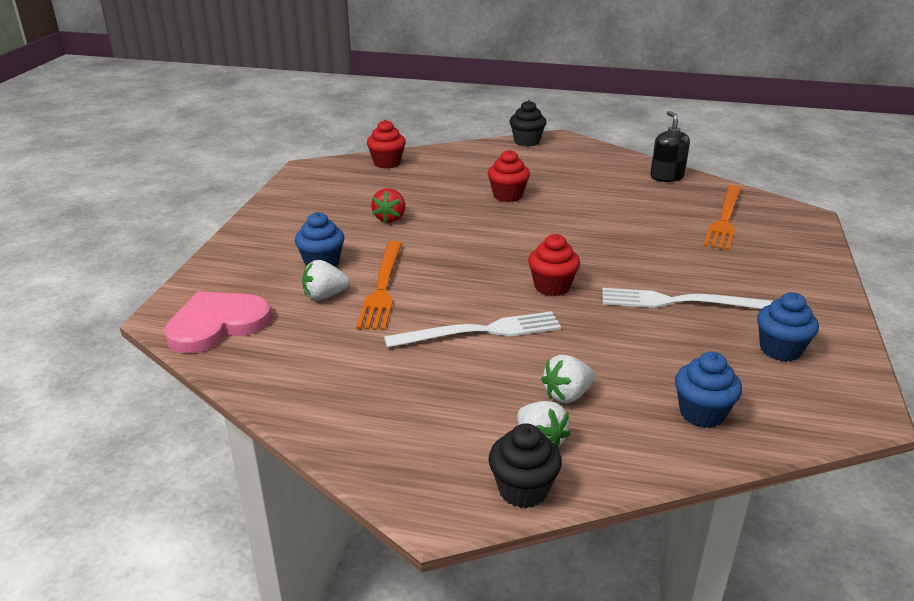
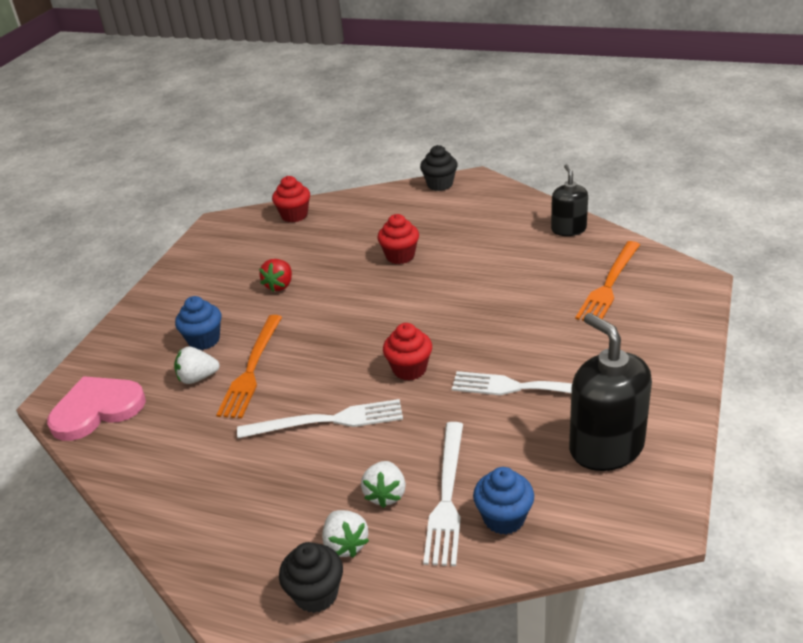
camera: 10 degrees right, 5 degrees up
(567, 395) = (385, 494): white strawberry -> white strawberry turned 60 degrees counterclockwise
(633, 395) = (447, 496): none -> white fork
(780, 350) = (606, 447): blue cupcake -> black soap dispenser

